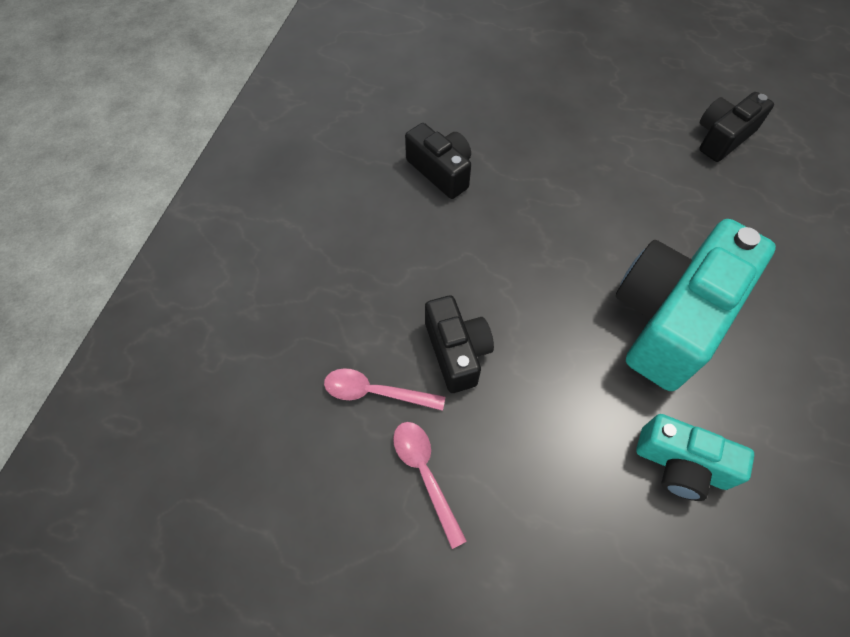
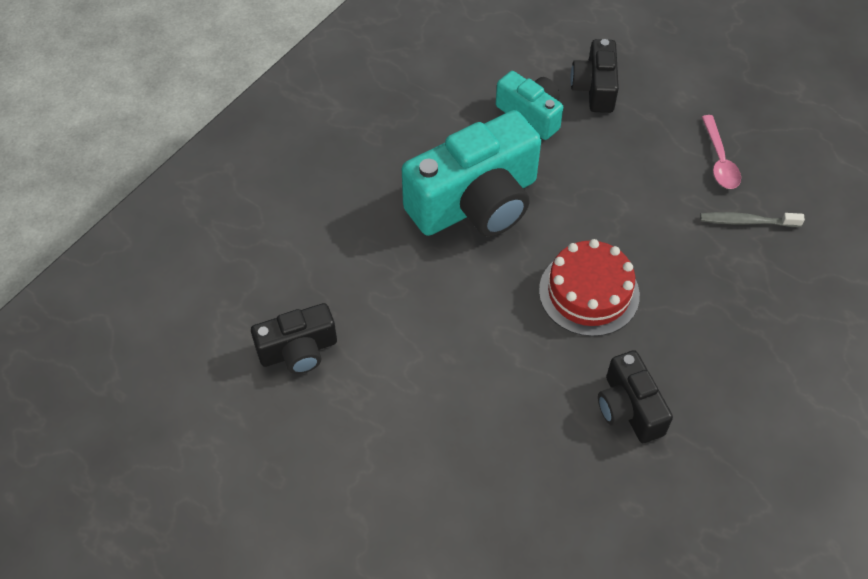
camera: 160 degrees left, 5 degrees down
(375, 392) = (747, 221): pink spoon -> grey toothbrush
(456, 351) = (670, 230): black camera -> black camera (595, 88)
(513, 257) = (589, 292): none -> red cake

